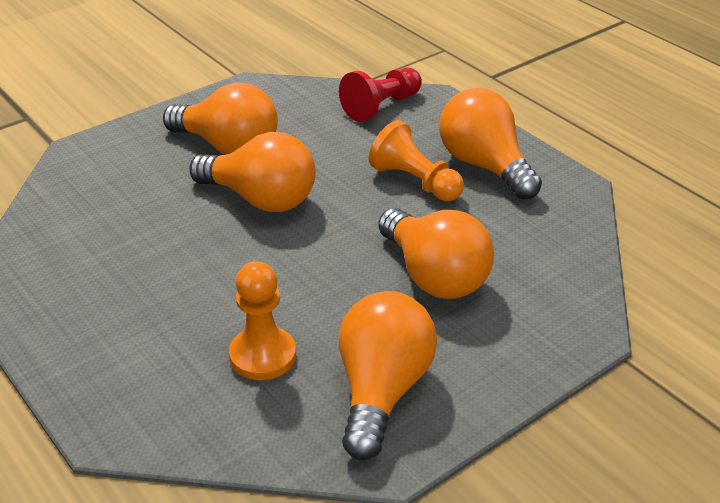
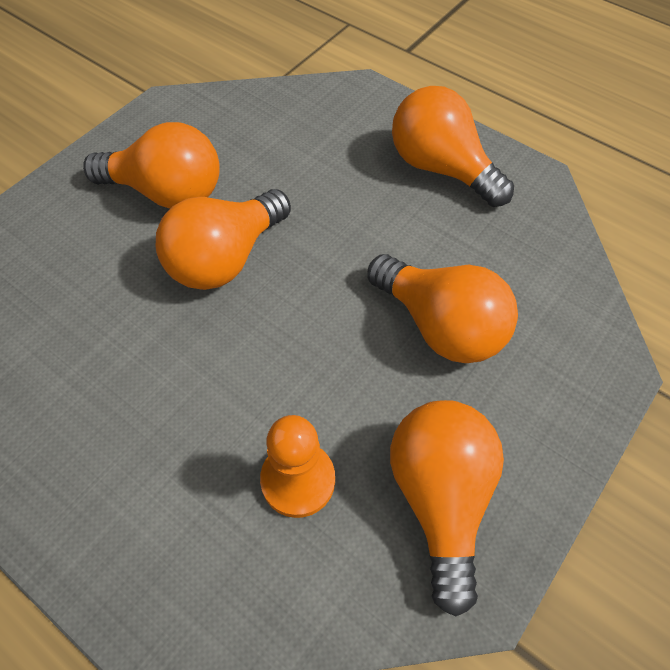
camera: 15 degrees left, 20 degrees up
(261, 199) = (225, 258): orange light bulb -> orange light bulb turned 120 degrees clockwise
(381, 106) = (311, 109): red pawn -> none
(415, 181) = (379, 202): orange pawn -> none

